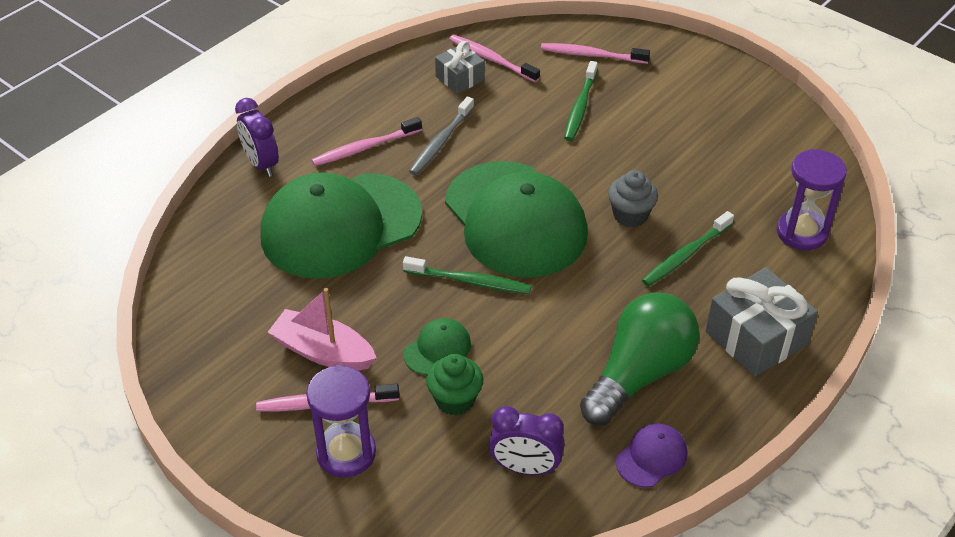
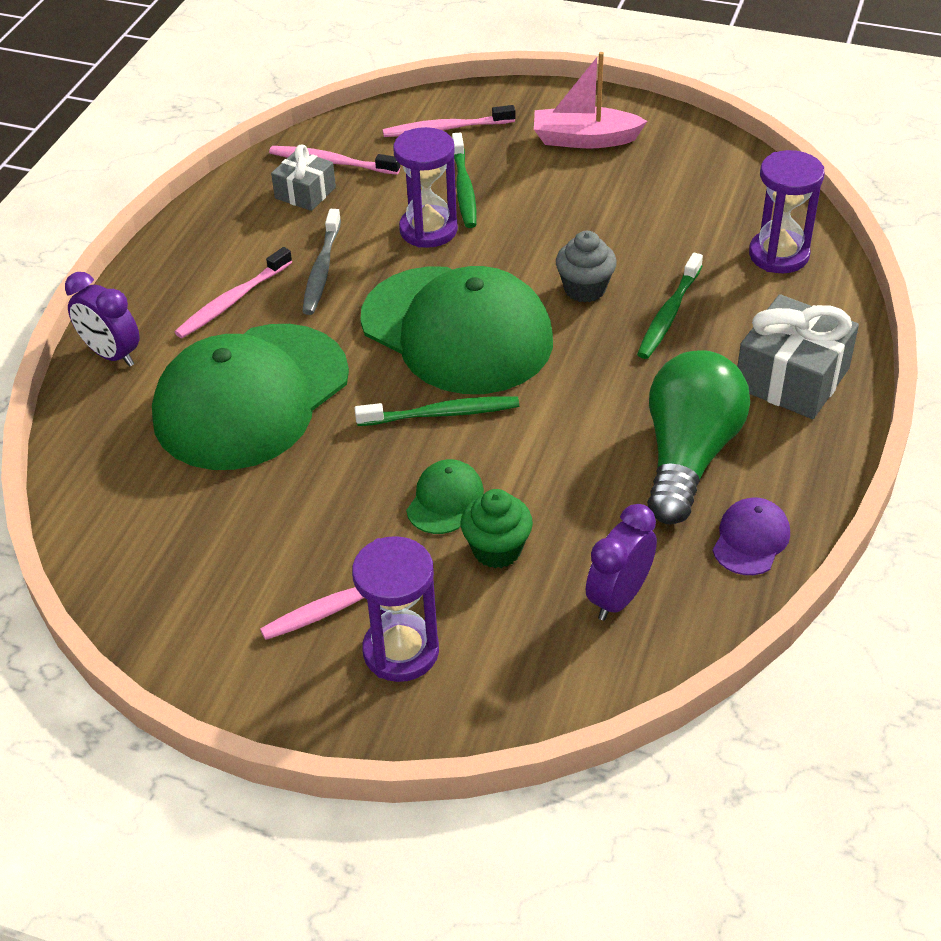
camera: 20 degrees left, 0 degrees up
(323, 352) = (309, 546): pink boat -> pink boat (584, 139)
(525, 468) = (618, 597): purple clock -> purple clock turned 135 degrees clockwise
(536, 133) = (428, 230): none -> purple hourglass

